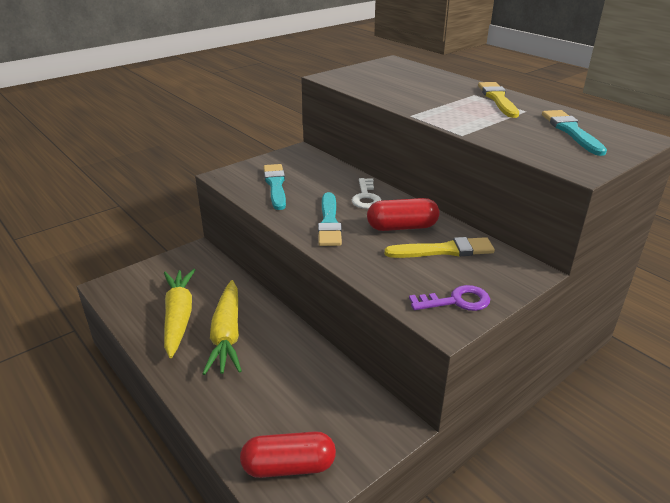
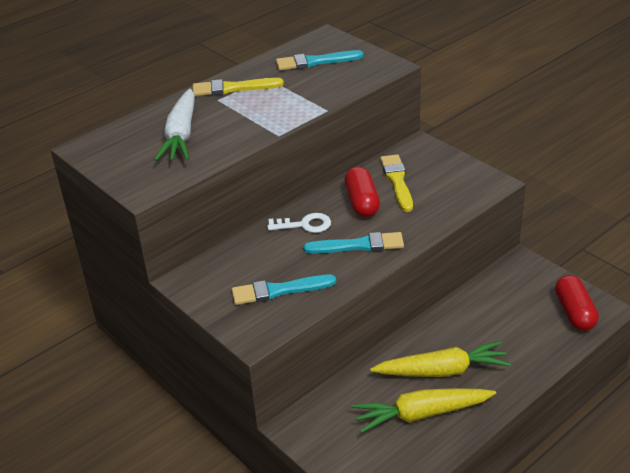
camera: 90 degrees left, 5 degrees up
(410, 84) = (181, 135): none -> white carrot
(456, 301) = (465, 177): purple key -> none

